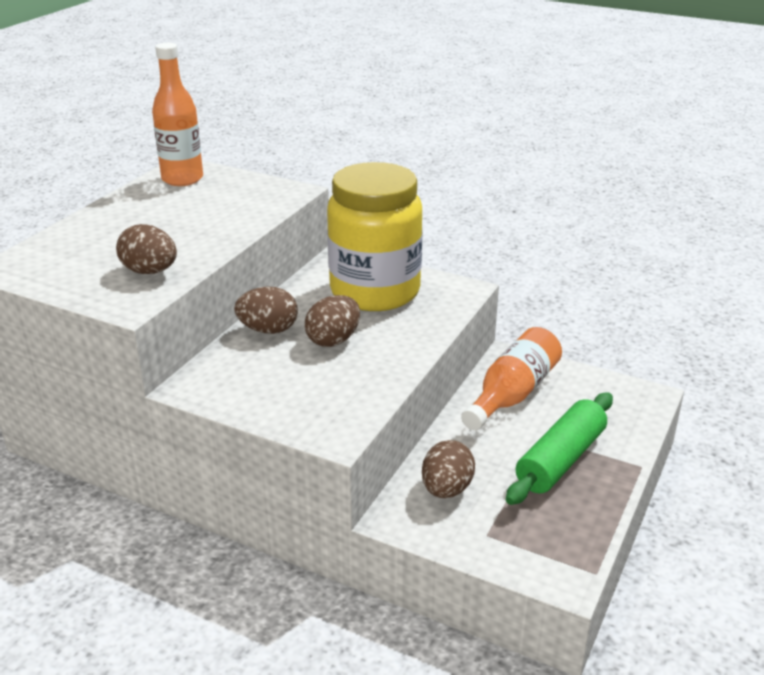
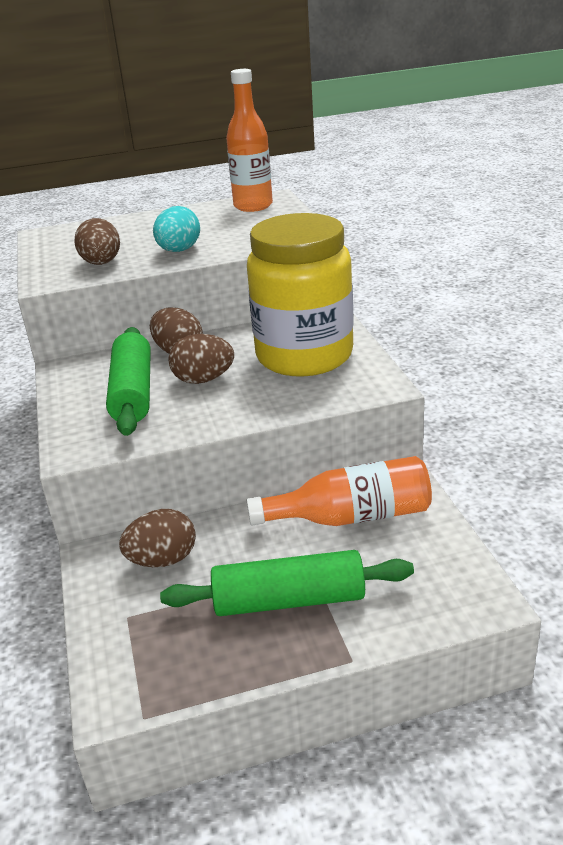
camera: 50 degrees right, 0 degrees up
(202, 236) = (179, 251): none -> turquoise egg
(296, 375) = (132, 393): none -> green rolling pin

